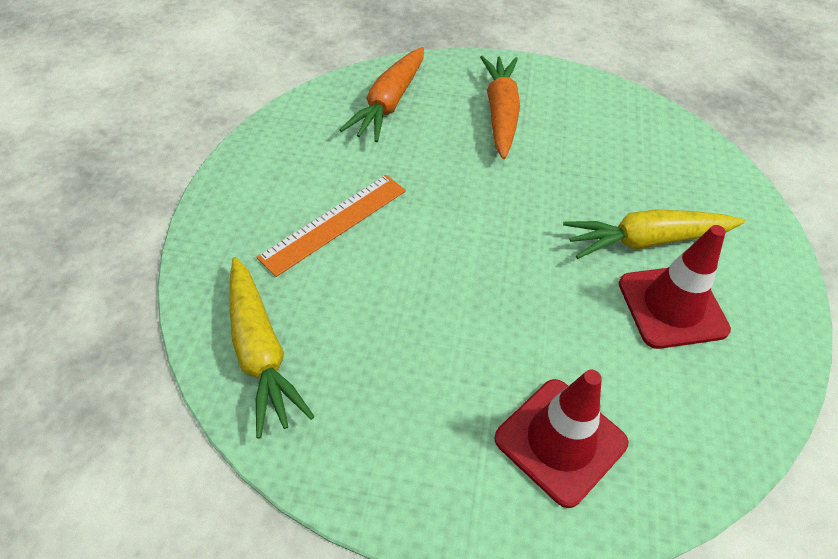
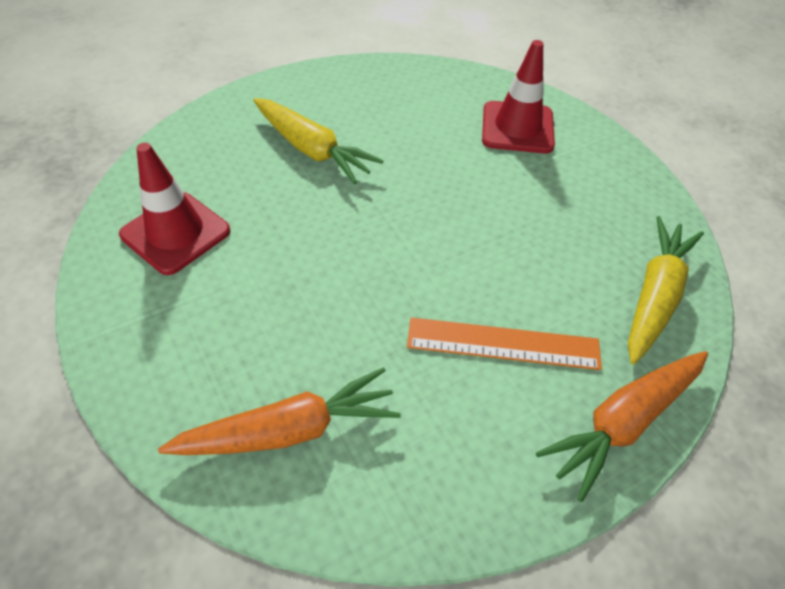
camera: 130 degrees left, 0 degrees up
(500, 113) = (220, 314): orange carrot -> orange carrot (623, 422)
(672, 306) = (364, 119): red traffic cone -> red traffic cone (175, 233)

